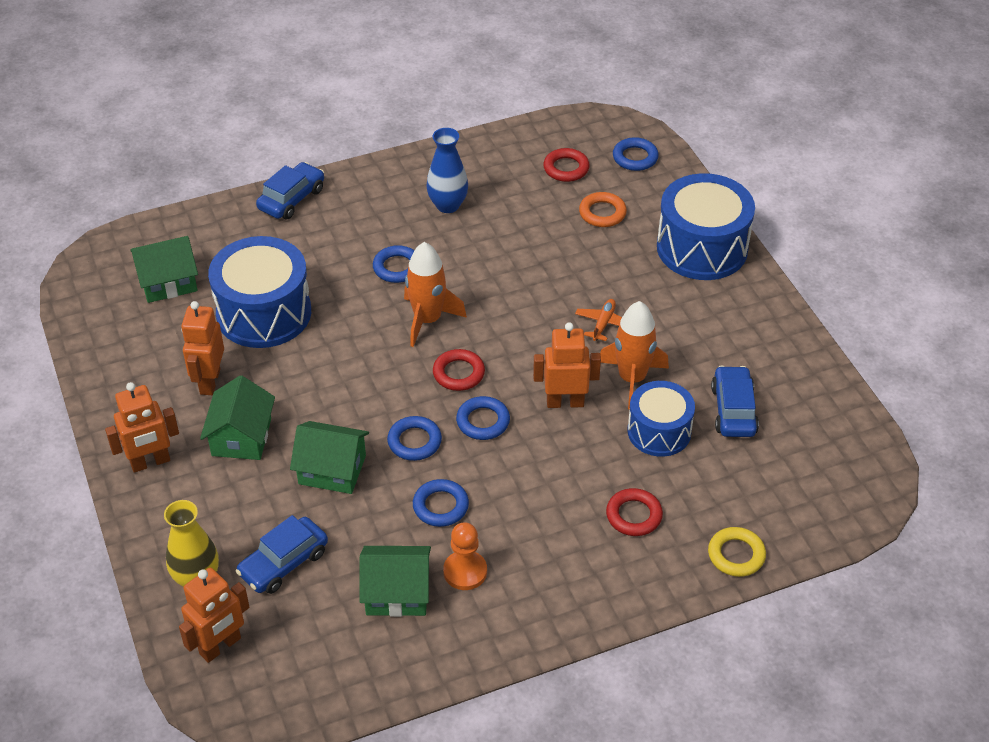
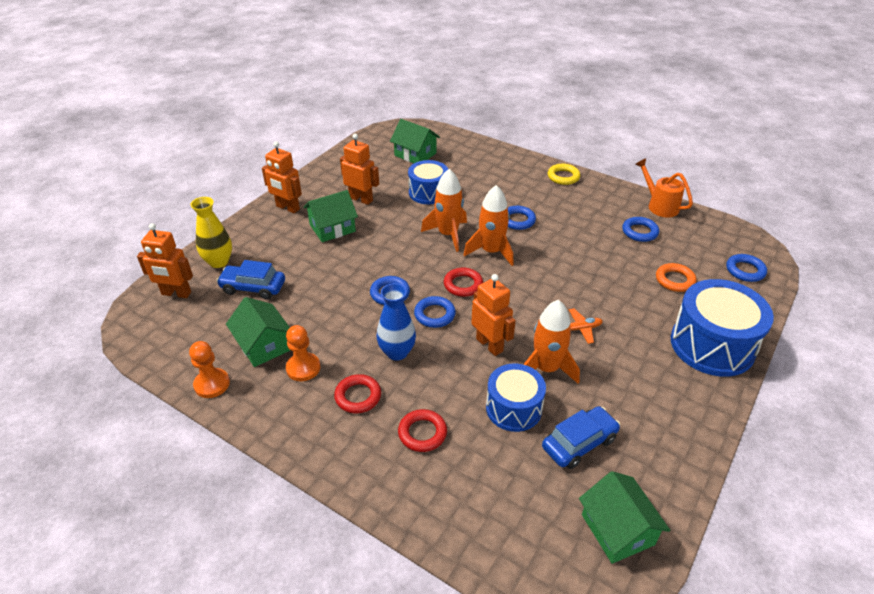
camera: 55 degrees right, 5 degrees down
(209, 381) = (361, 199): orange robot -> orange robot turned 60 degrees clockwise
(264, 313) = (428, 192): blue drum -> blue drum, size x0.63
(291, 199) = (520, 161): blue car -> none
(332, 470) = (338, 272): green house -> green house (617, 530)
(362, 339) = (448, 234): none -> orange rocket
(419, 665) = (212, 384): none -> orange pawn
(440, 506) = (348, 330): blue ring -> blue ring (639, 232)
(447, 205) = (591, 215): blue vase -> blue vase (397, 352)
(486, 145) = (659, 205): none -> orange watering can
(566, 168) = (689, 245): red ring -> red ring (358, 396)
(736, 555) = (436, 519): yellow ring -> yellow ring (563, 177)

